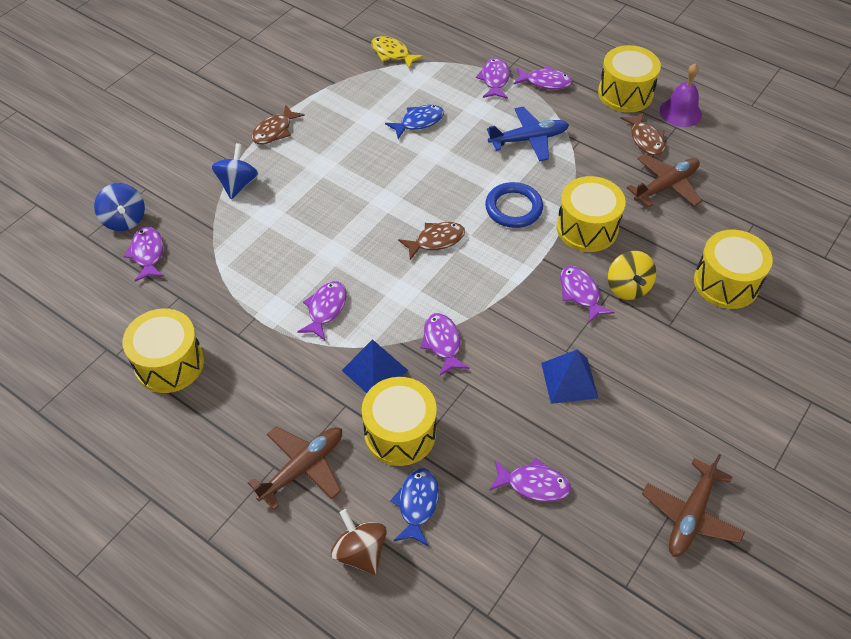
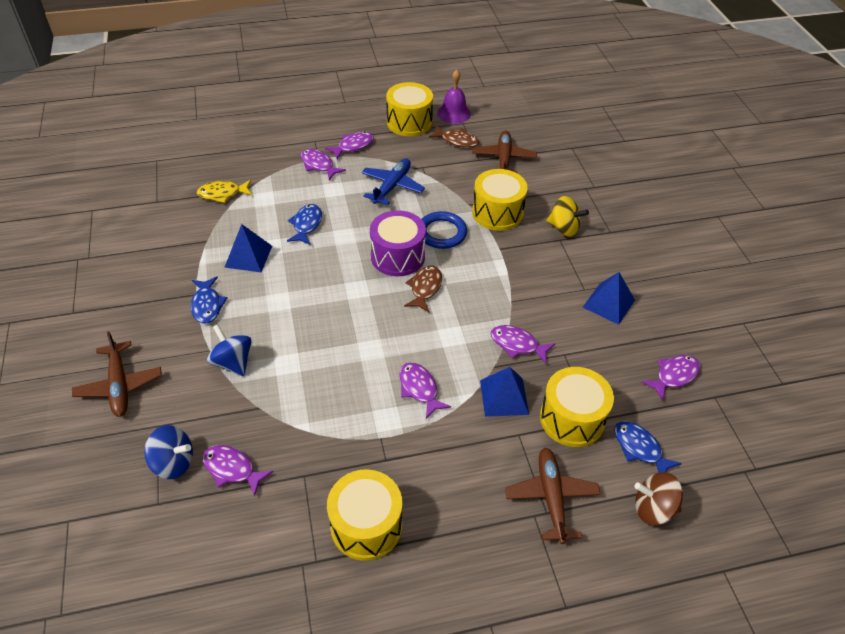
camera: 50 degrees left, 5 degrees down
(274, 131) = (207, 305): brown fish -> blue fish
(346, 116) = (248, 256): none -> blue pyramid
(451, 199) = (397, 256): none -> purple drum
(580, 293) = (546, 251): purple fish -> none
(690, 515) = (754, 319): brown plane -> brown plane (119, 385)
(726, 282) = (603, 188): yellow drum -> none

